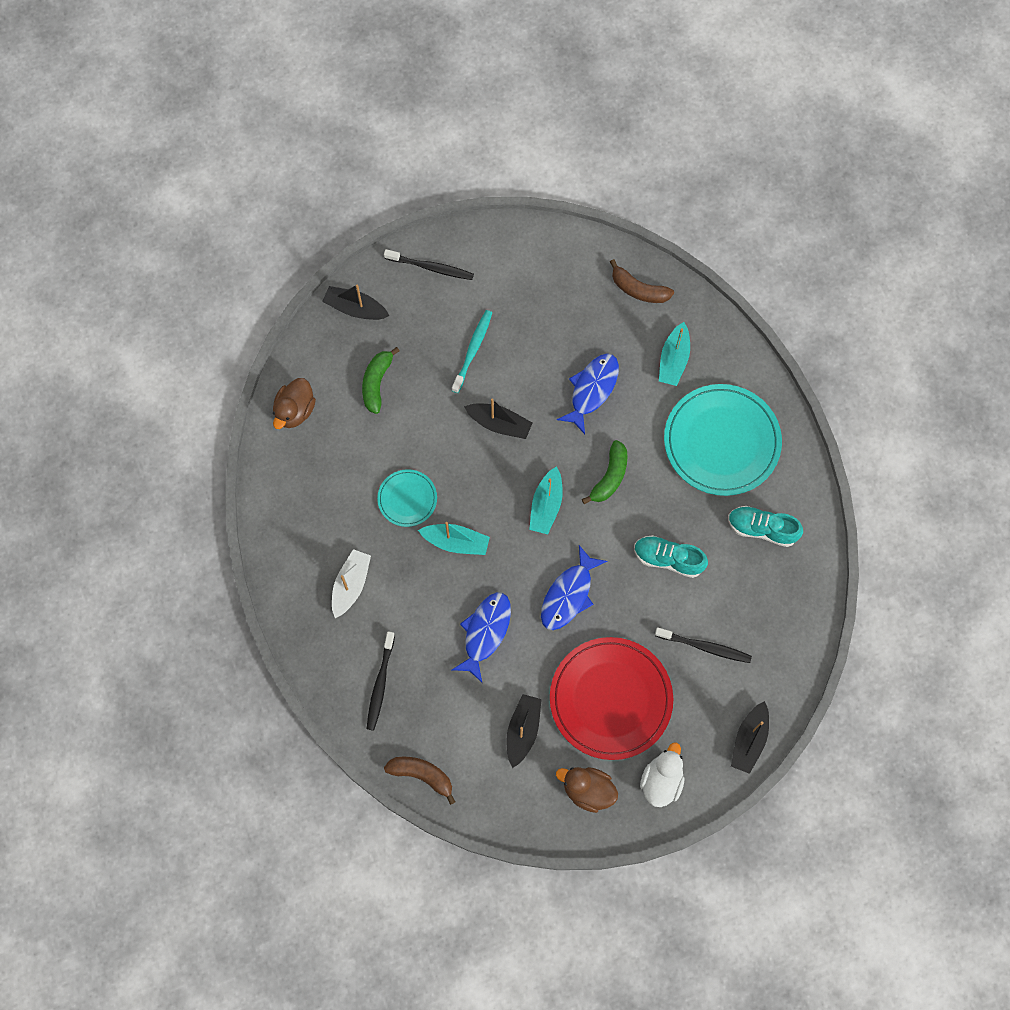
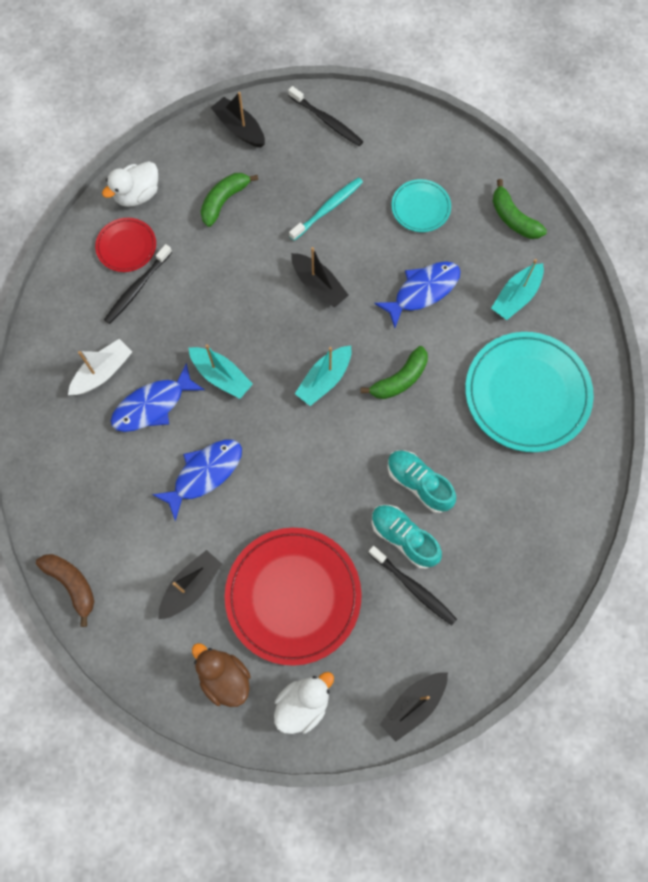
camera: 25 degrees right, 0 degrees up
(295, 411) = (137, 194): brown duck -> white duck
(311, 463) = (126, 246): none -> red plate
(380, 684) = (80, 477): black toothbrush -> black toothbrush (137, 288)
(407, 499) = (197, 316): turquoise plate -> turquoise plate (420, 207)
(569, 594) = (303, 474): blue fish -> blue fish (153, 405)
(638, 289) = (513, 218): brown banana -> green banana
(762, 529) = (528, 496): turquoise shoe -> turquoise shoe (404, 538)

